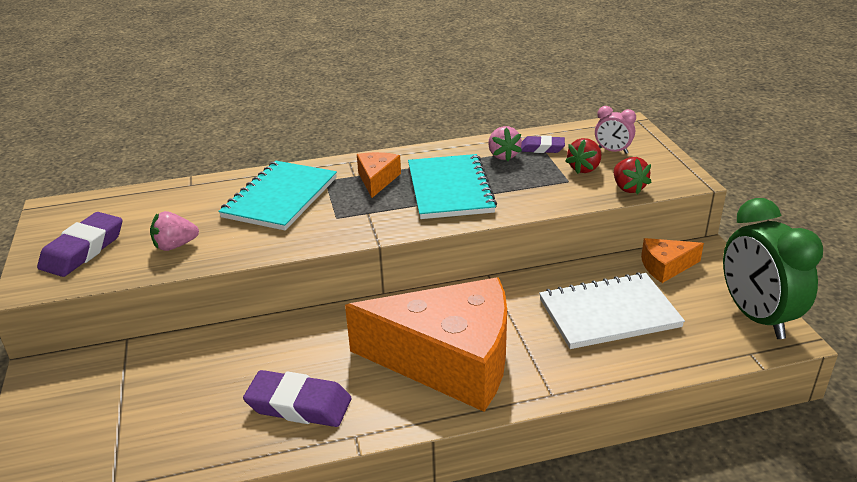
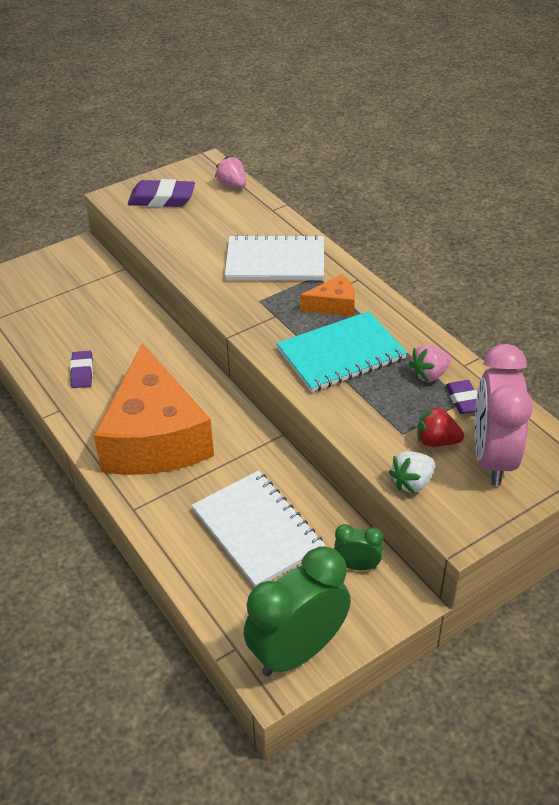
camera: 70 degrees right, 10 degrees up
(175, 245) = (184, 236): pink strawberry -> pink strawberry (232, 185)
(280, 197) = (275, 261): turquoise notebook -> white notebook
(299, 405) = (82, 372): purple eraser -> purple eraser, size x0.61
(612, 151) = (492, 458): pink clock -> pink clock, size x2.11
(628, 188) = (412, 482): red strawberry -> white strawberry
(666, 267) = (357, 565): orange cheese -> green clock

